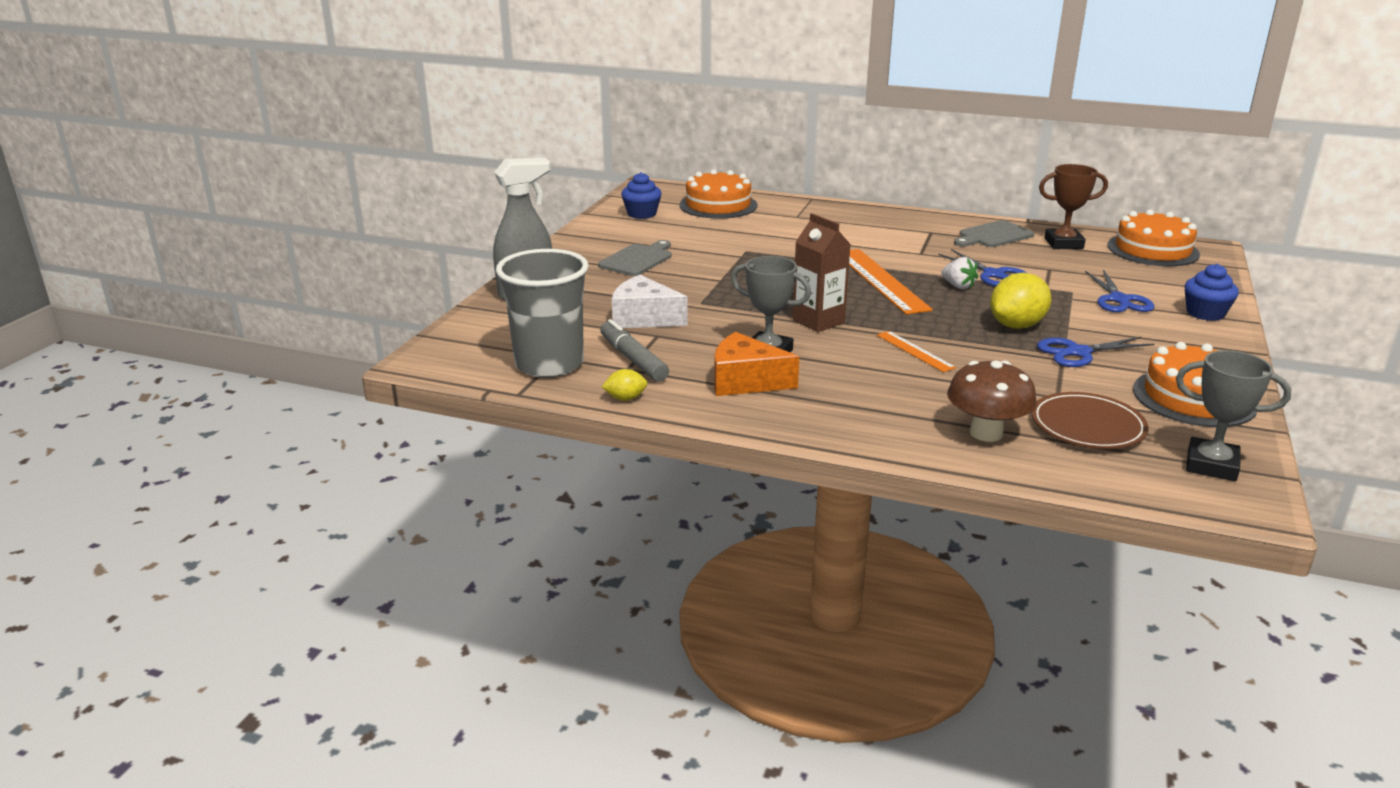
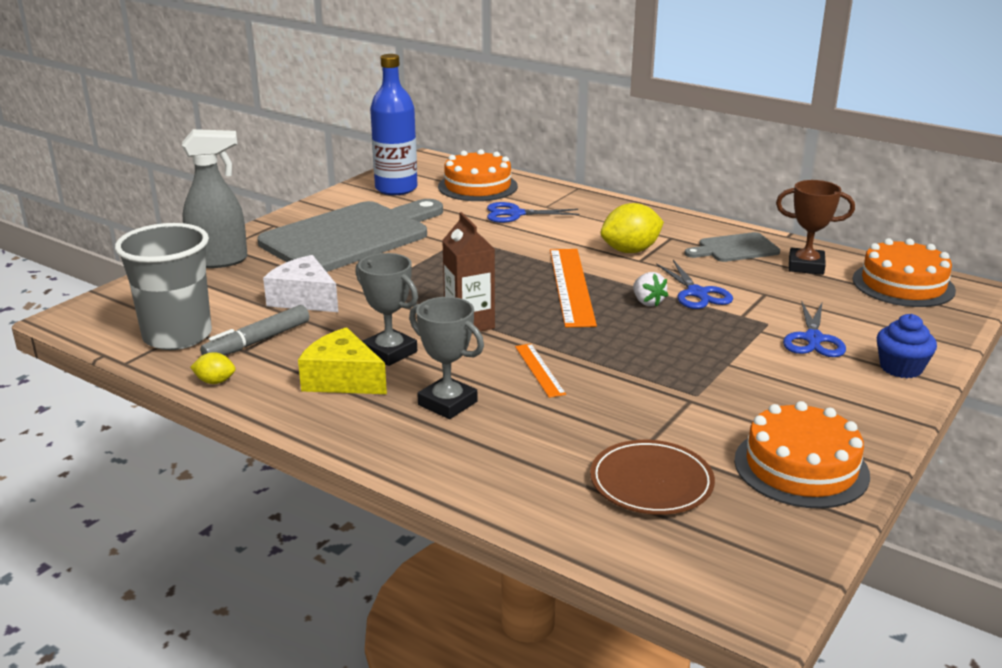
camera: 15 degrees right, 0 degrees up
(633, 359) = (257, 341): grey marker -> grey marker turned 120 degrees counterclockwise
(637, 259) = (351, 236): grey cutting board -> grey cutting board, size x2.15
(642, 214) = (396, 188): blue cupcake -> blue bottle
(745, 381) = (342, 379): orange cheese -> yellow cheese
(986, 433) = (535, 473): brown mushroom -> none
(1017, 325) = (672, 355): yellow lemon -> yellow lemon (630, 251)
(1078, 352) = (714, 395): blue scissors -> blue scissors (515, 214)
(1211, 465) = (752, 551): grey trophy -> grey trophy (447, 403)

